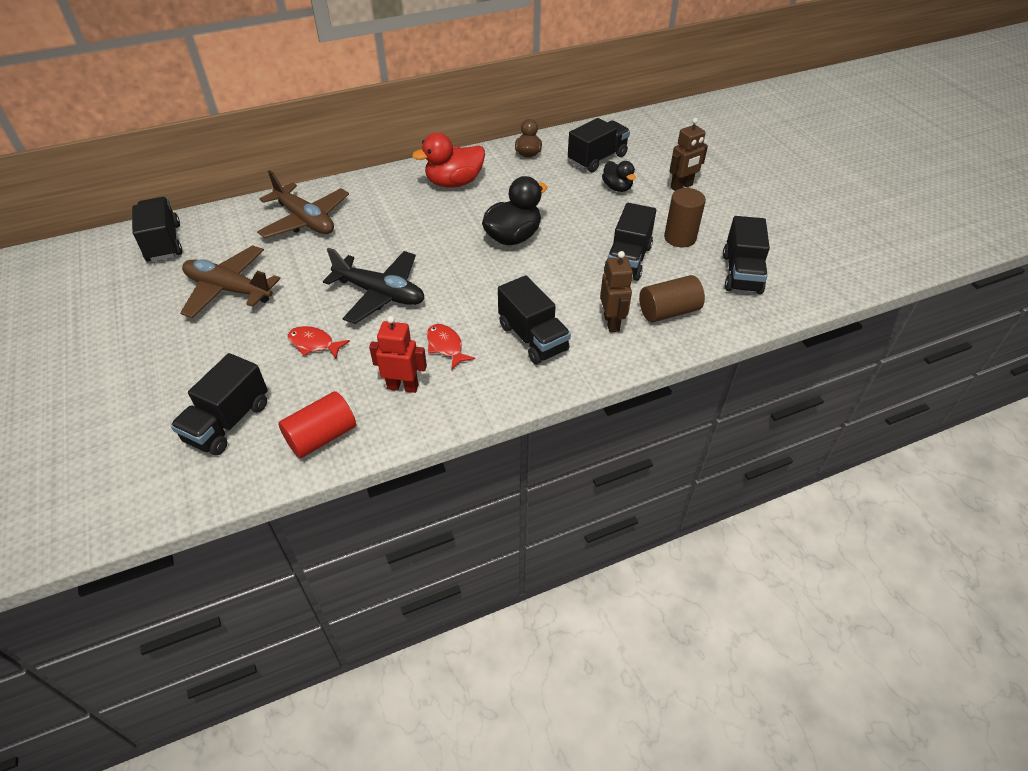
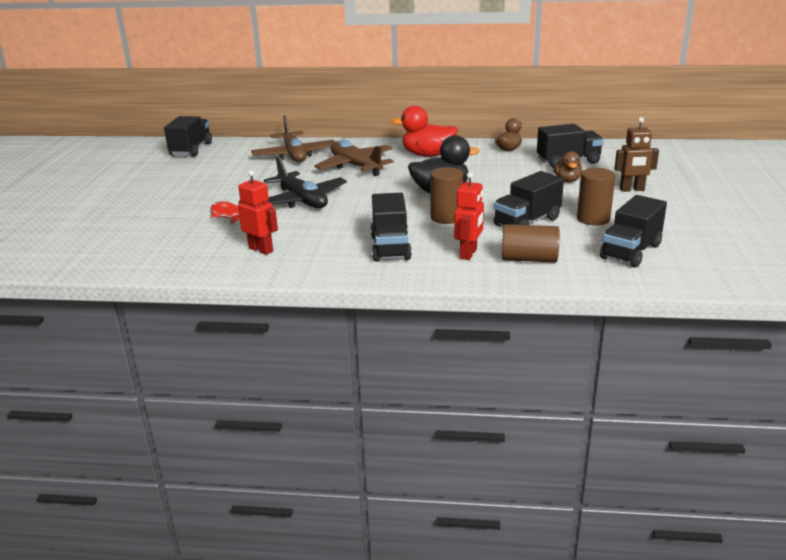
camera: 30 degrees right, 20 degrees down
(228, 422) = (128, 238): black truck -> none
(229, 289) = (204, 178): brown plane -> brown plane (356, 166)
(322, 437) = (176, 260): red cylinder -> none
(446, 346) = (317, 237): red fish -> none
(550, 276) = (446, 217): none -> brown cylinder
(612, 322) = (468, 254): brown robot -> red robot
(617, 188) = (567, 180): black duck -> brown duck

